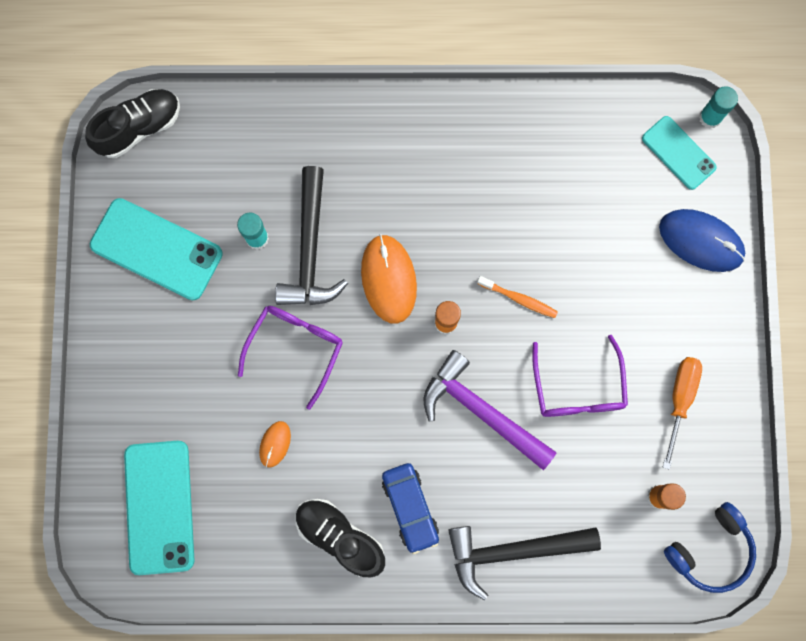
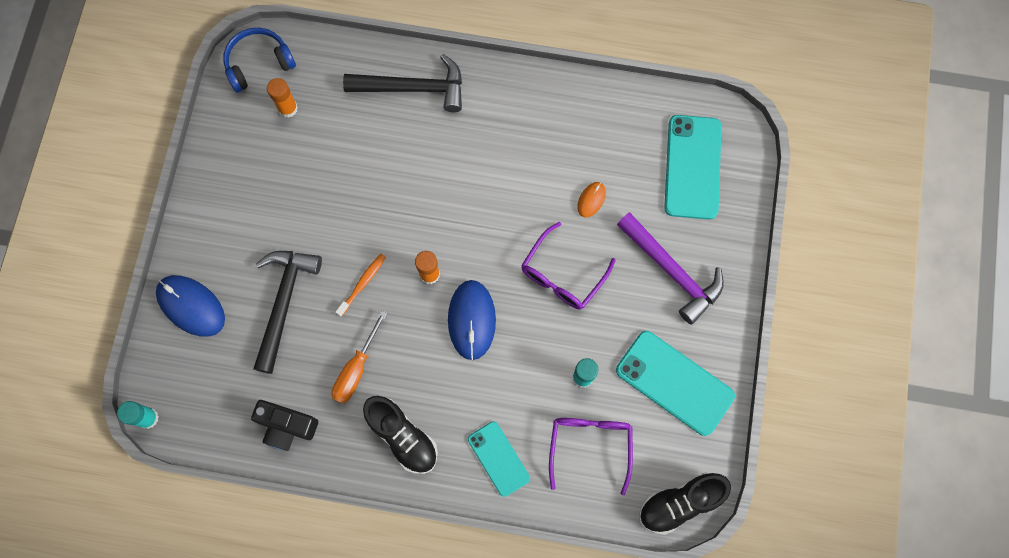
camera: 170 degrees left, 5 degrees down
(310, 250) = (537, 358): black hammer -> black hammer (284, 302)
(340, 536) = (549, 121): black shoe -> black shoe (403, 437)
(388, 279) = (472, 320): orange mouse -> blue mouse
(410, 507) = (489, 133): blue car -> none
(481, 411) = (415, 197): purple hammer -> purple hammer (672, 271)
(518, 298) = (362, 284): orange toothbrush -> orange toothbrush turned 90 degrees clockwise
(562, 133) = (287, 426): none -> black camera
(578, 388) = (330, 201): purple glasses -> purple glasses (590, 446)
(678, 153) = (187, 389): turquoise phone -> turquoise phone (498, 458)
(679, 399) = (249, 179): orange screwdriver -> orange screwdriver (356, 369)

